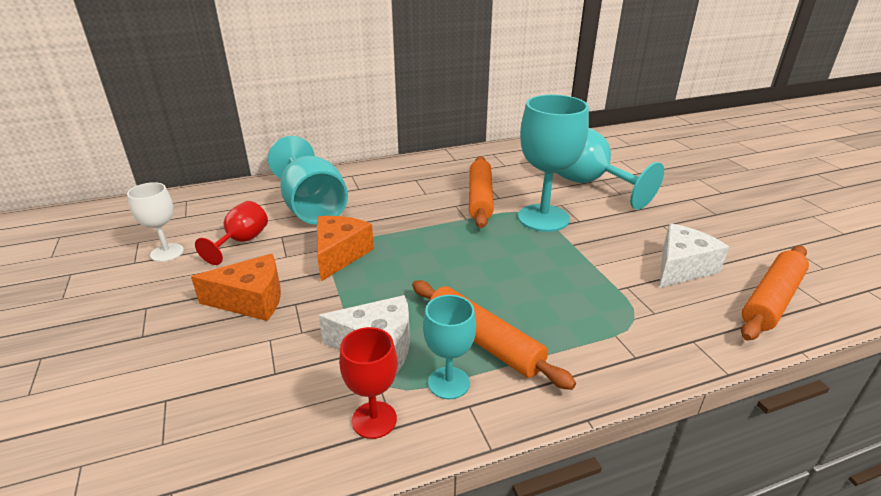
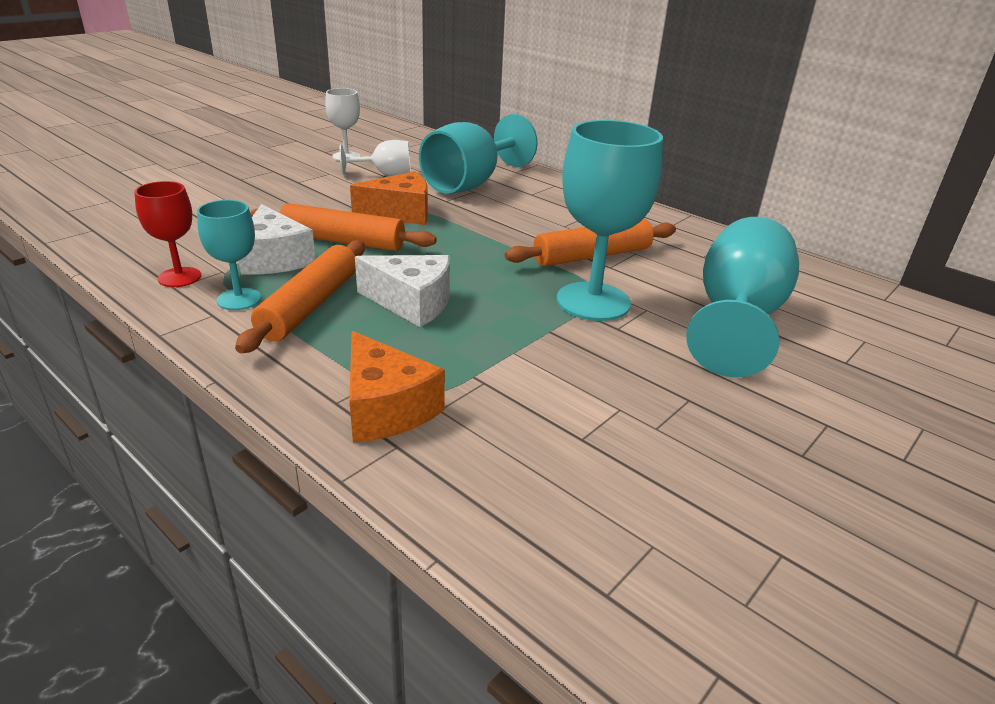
camera: 60 degrees right, 0 degrees up
(242, 241) = (385, 174): red goblet -> white goblet
(251, 300) = (305, 198): orange cheese -> orange cheese (386, 408)
(682, 267) = (577, 425): white cheese -> white cheese (412, 303)
(772, 300) = (562, 525): orange rolling pin -> orange rolling pin (342, 241)

